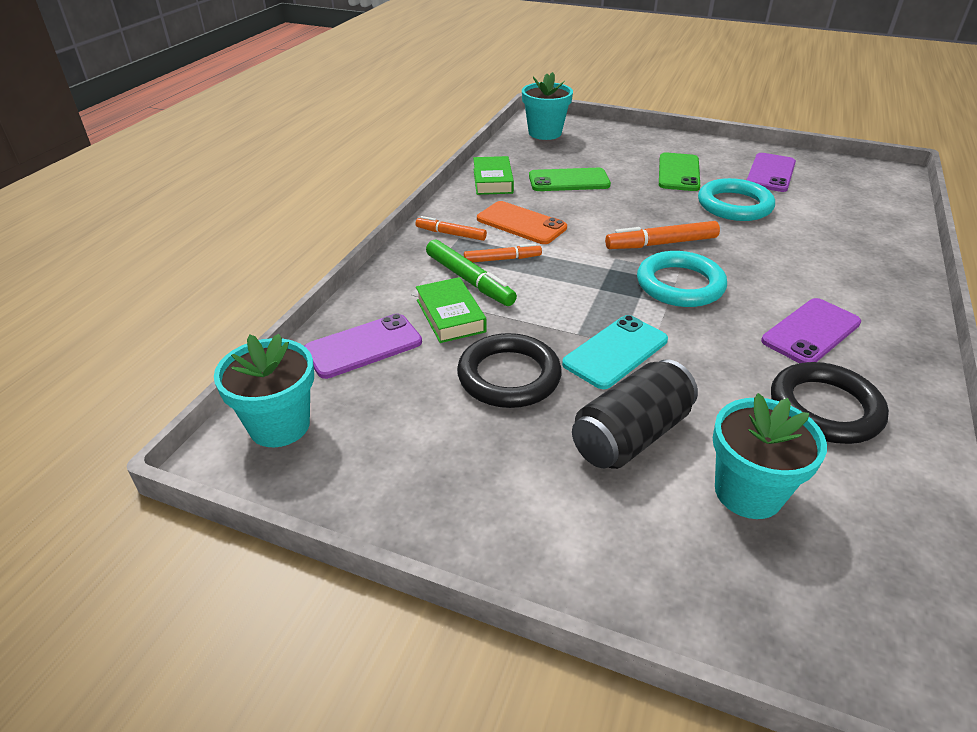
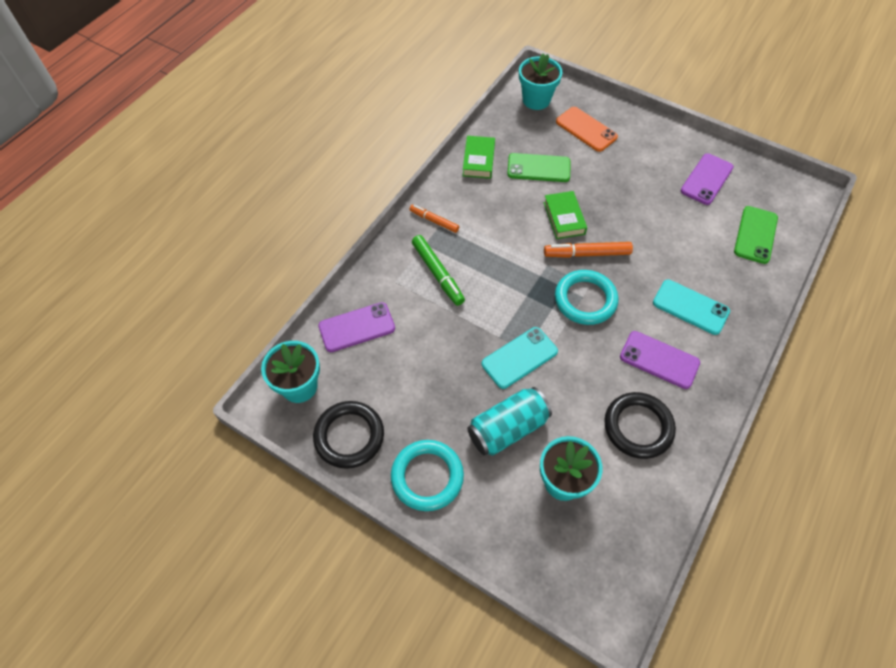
camera: 10 degrees right, 20 degrees up
(450, 316) = (418, 307): green book -> green book (564, 218)
(502, 259) = (465, 254): orange marker -> none
(509, 376) = (445, 368): black ring -> black ring (349, 436)
(521, 223) = (488, 216): orange phone -> orange phone (586, 129)
(631, 436) = (507, 429): black can -> turquoise can
(678, 172) = (630, 169): green phone -> green phone (755, 235)
(734, 205) = (660, 216): turquoise ring -> turquoise ring (427, 476)
(811, 332) = (659, 360): purple phone -> purple phone turned 60 degrees clockwise
(819, 277) = (690, 307): none -> turquoise phone

